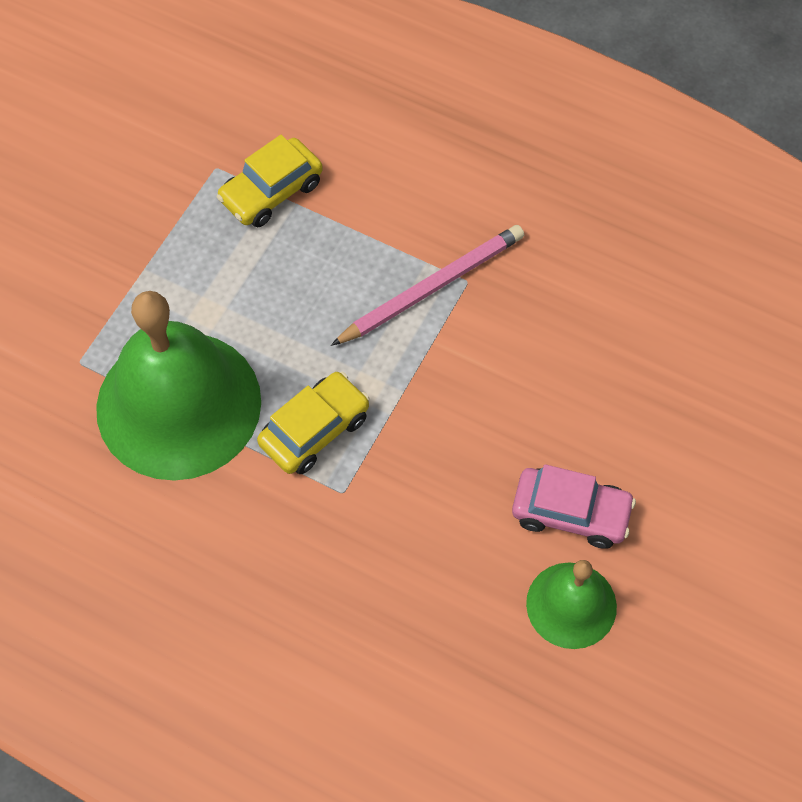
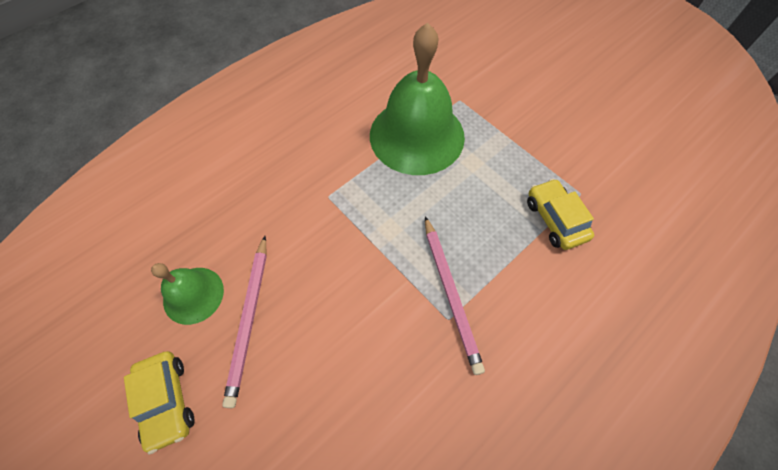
camera: 110 degrees right, 0 degrees up
(315, 430) = (373, 194): yellow car -> yellow car (166, 401)
(571, 513) = (249, 319): pink car -> pink pencil

